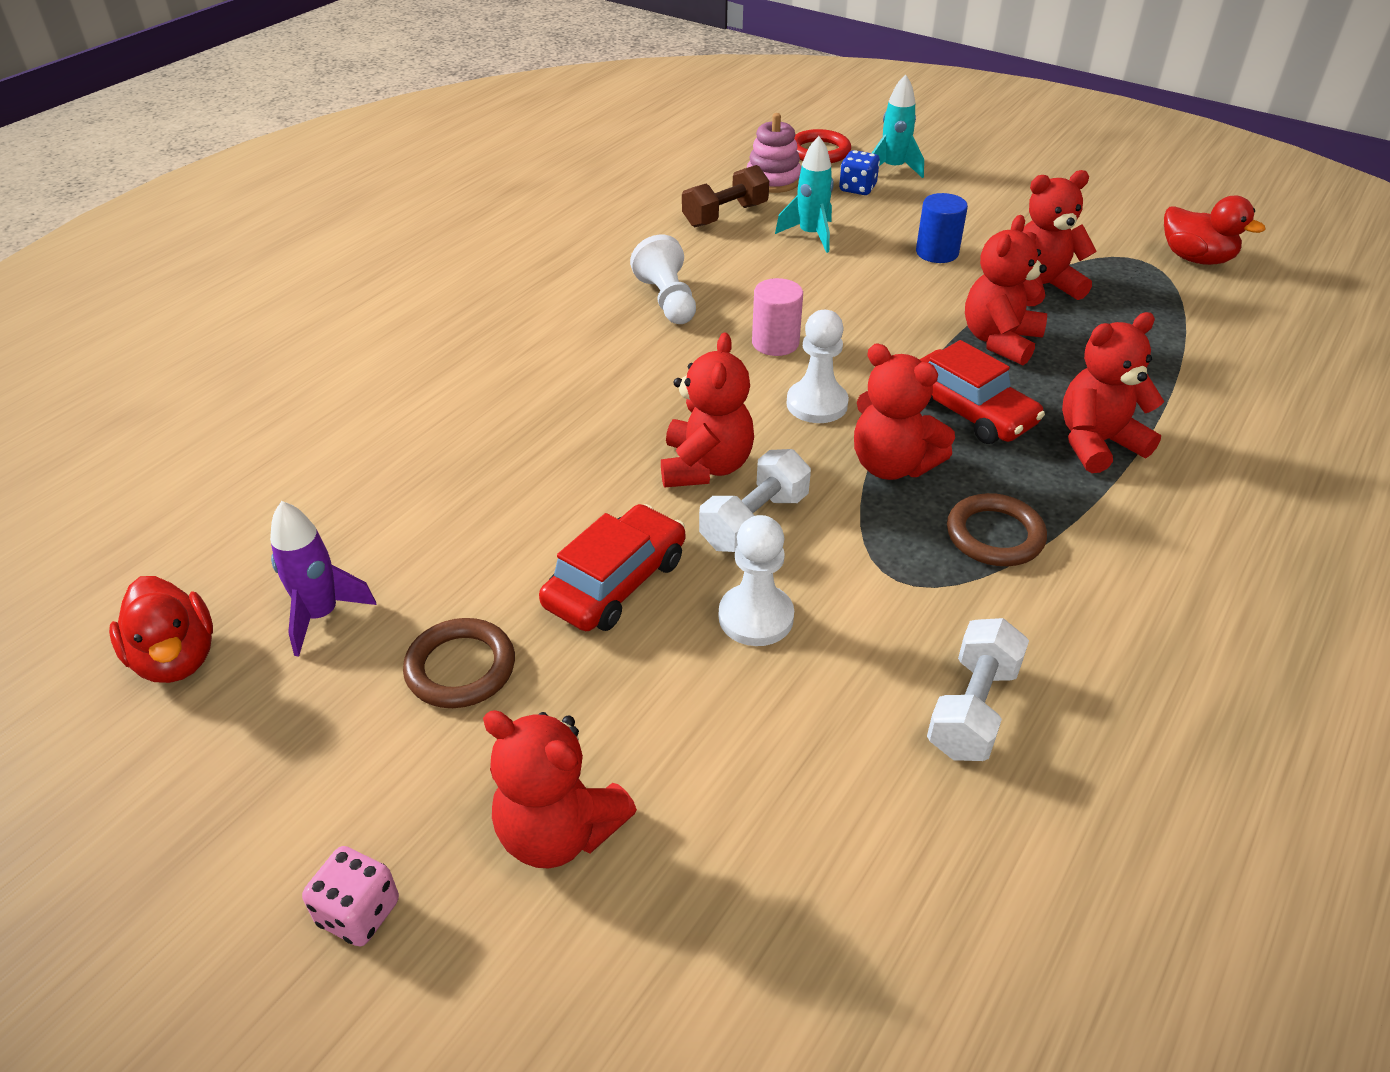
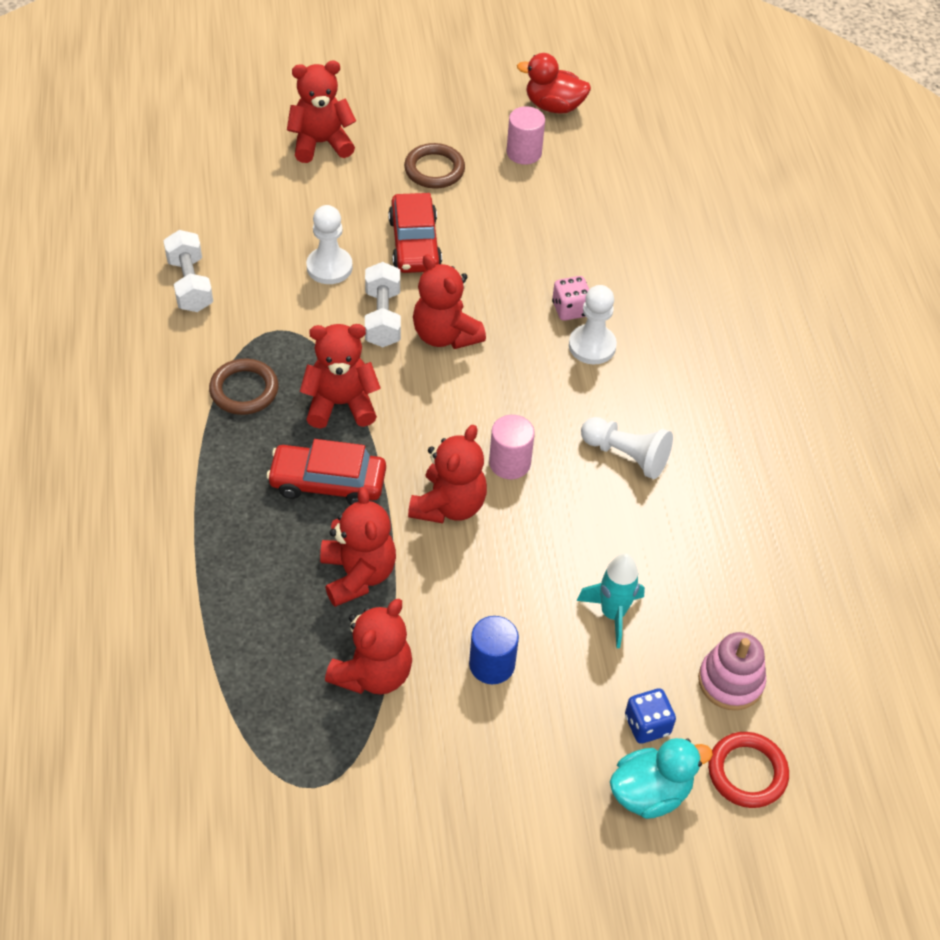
camera: 135 degrees right, 10 degrees up
(321, 615) = (524, 153): purple rocket -> pink cylinder
(359, 912) = (362, 86): pink dice -> pink dice (570, 309)
(725, 215) = (707, 592): brown dumbbell -> none
(817, 404) = (429, 424): white pawn -> white pawn (592, 346)
(893, 169) = (650, 792): turquoise rocket -> turquoise duck
(1097, 443) = (225, 507): red teddy bear -> red teddy bear (449, 505)
(1196, 259) = (263, 827): red duck -> none

